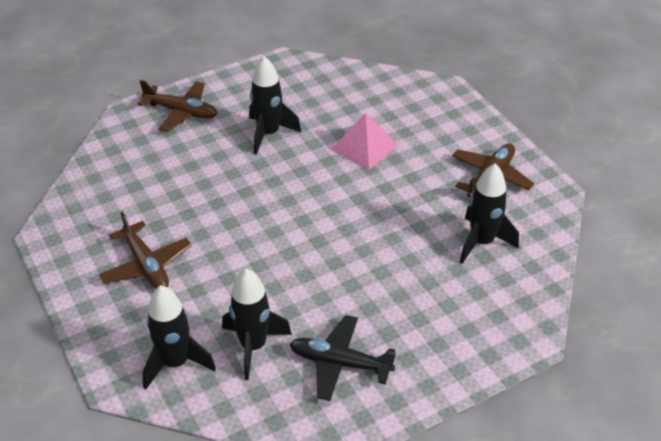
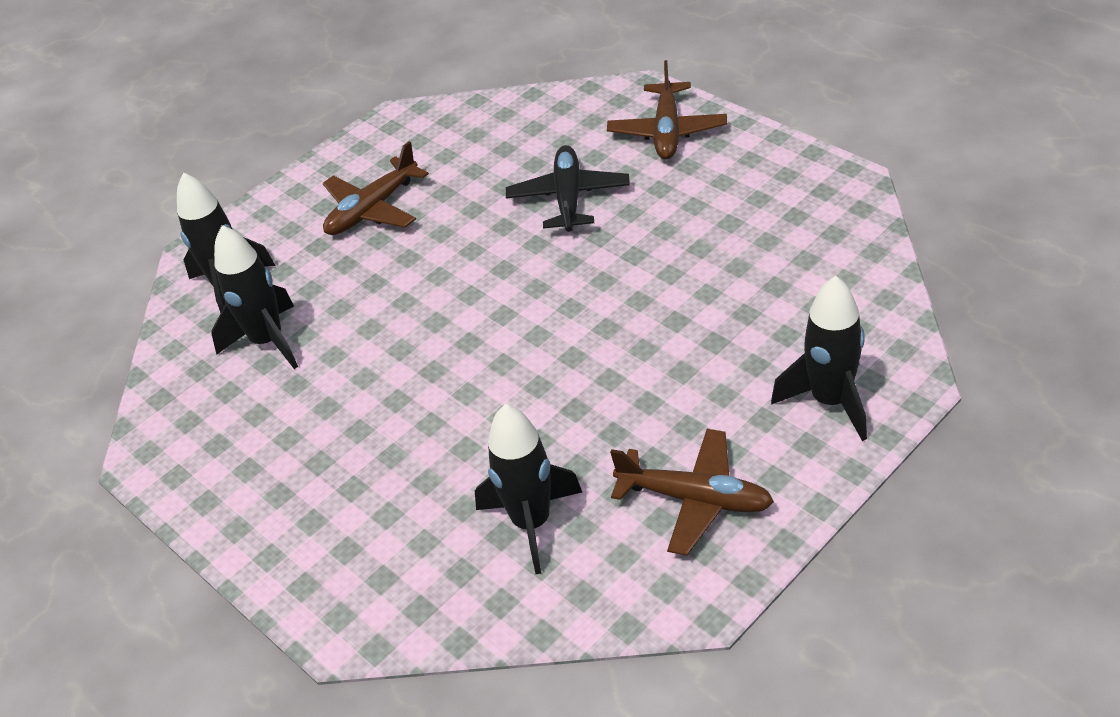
camera: 80 degrees right, 0 degrees up
(268, 134) = (666, 223): black rocket -> black rocket (830, 401)
(340, 363) = (257, 428): black plane -> black plane (569, 198)
(364, 147) = (691, 328): pink pyramid -> none

